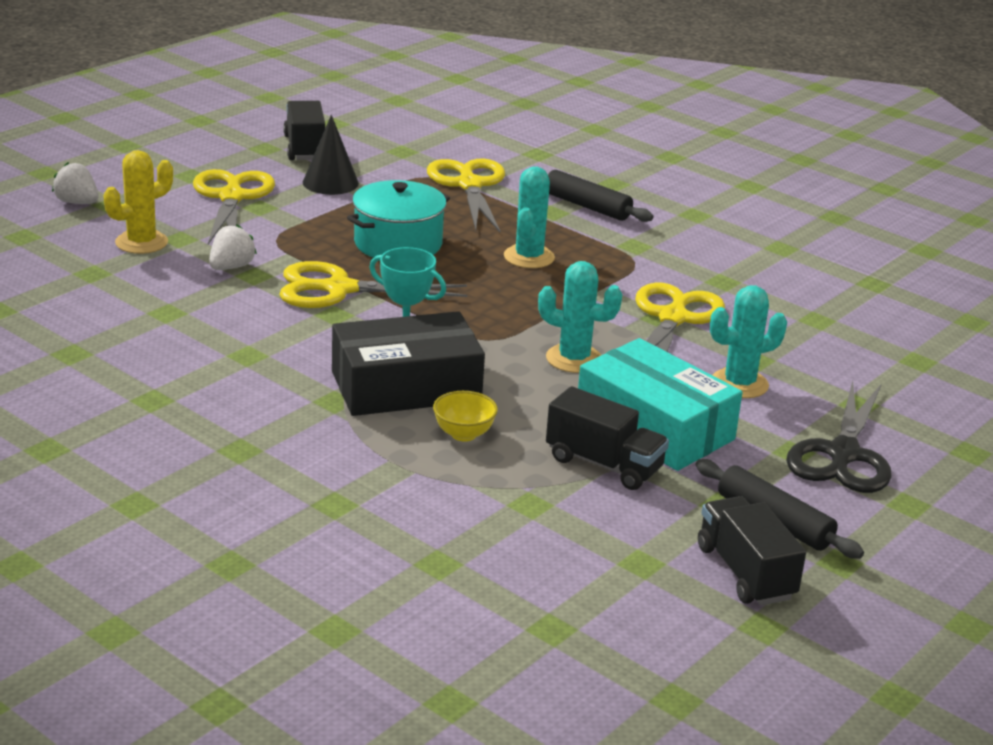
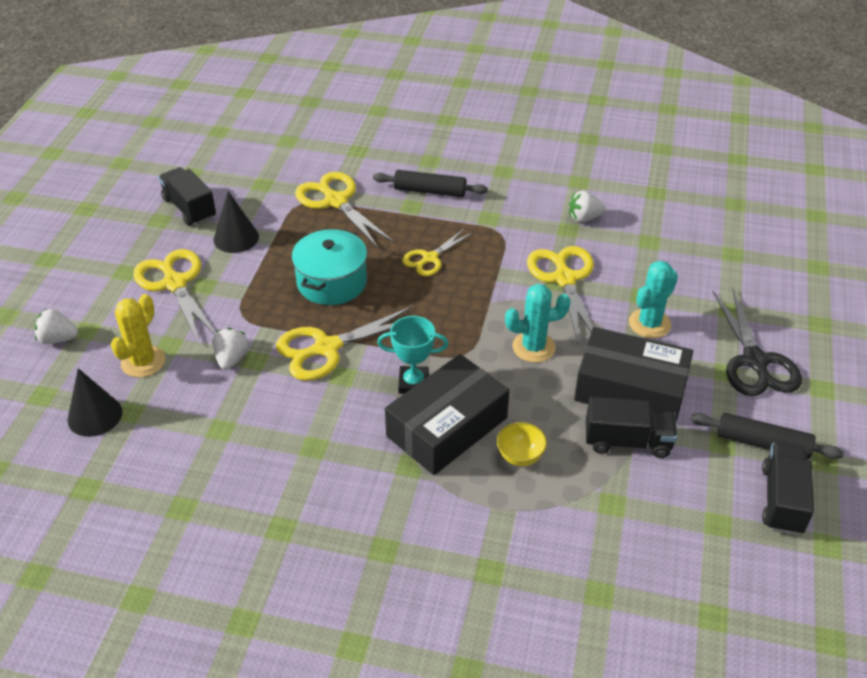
camera: 25 degrees left, 15 degrees up
(56, 265) = (95, 415): none -> black cone
(529, 257) = (430, 258): turquoise cactus -> yellow scissors
(654, 426) = (630, 389): turquoise box -> black box
(745, 572) = (782, 500): black truck -> black truck turned 60 degrees clockwise
(754, 278) = (584, 218): none -> white strawberry

